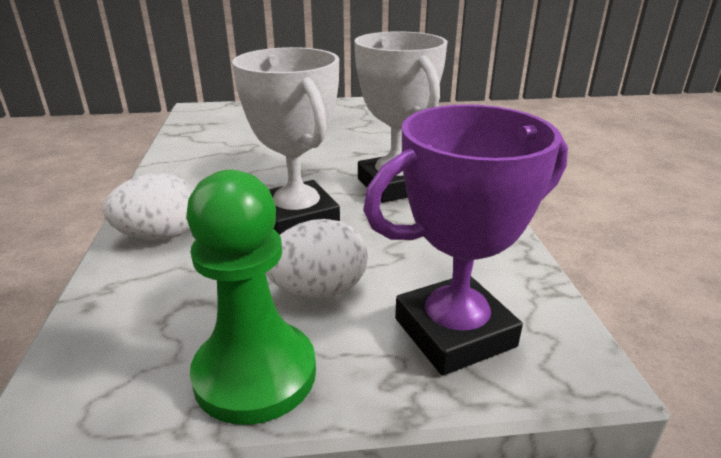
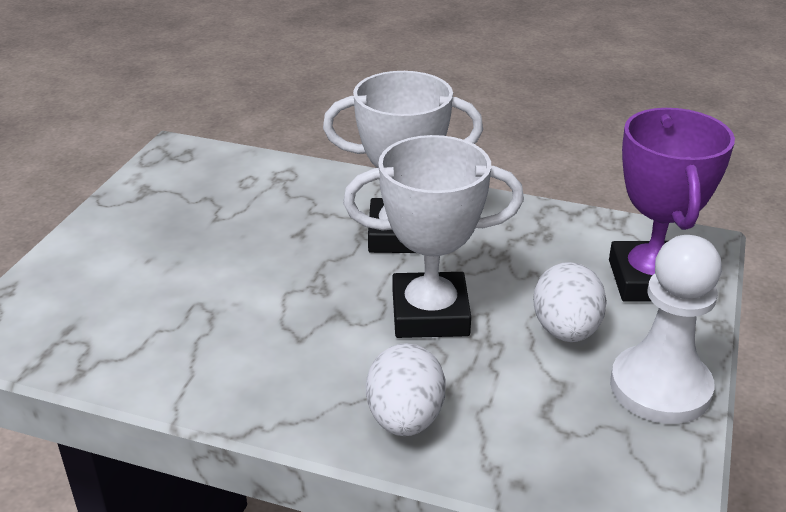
camera: 65 degrees left, 5 degrees up
(255, 374) = (660, 387): green pawn -> white pawn

